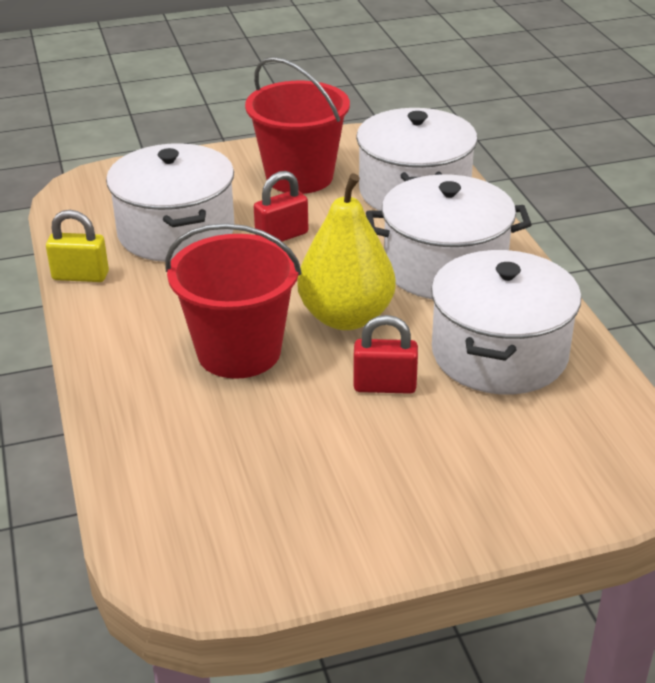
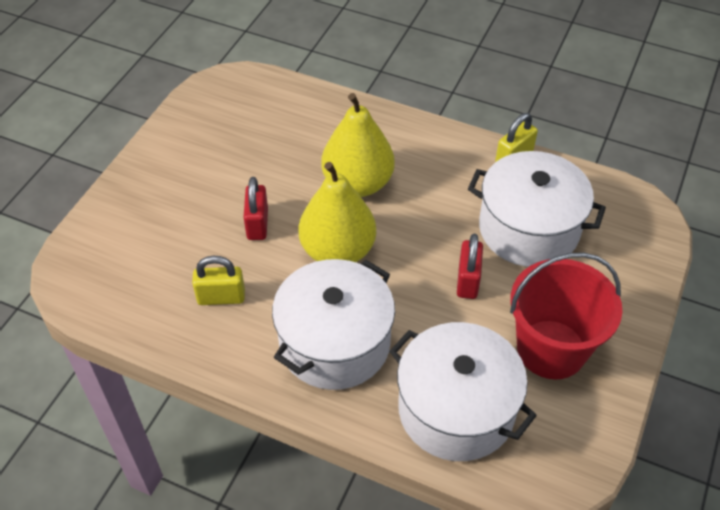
camera: 130 degrees right, 15 degrees up
(239, 352) = (357, 183): red bucket -> yellow pear
(384, 386) = (257, 224): red padlock -> red padlock turned 45 degrees counterclockwise
(499, 354) = (221, 297): white pot -> yellow padlock

